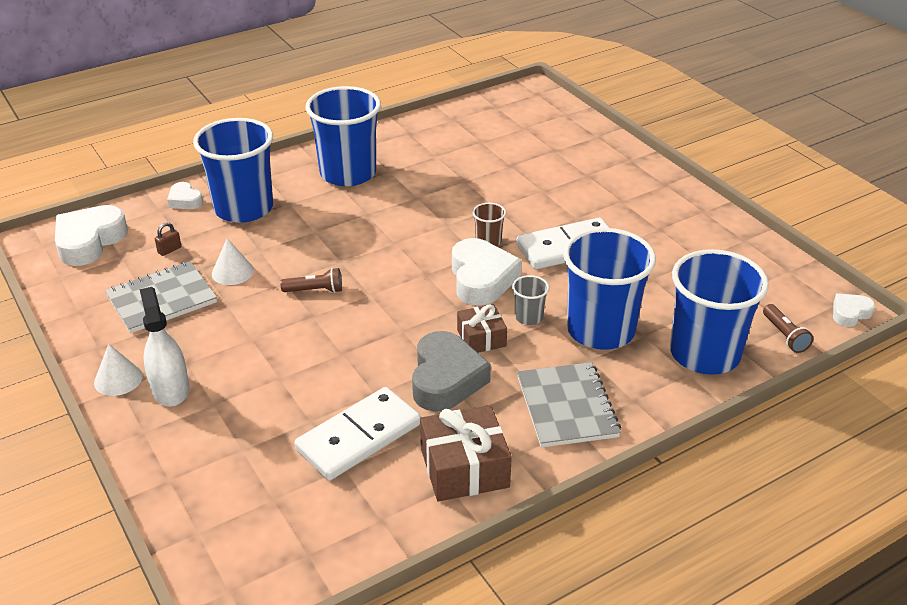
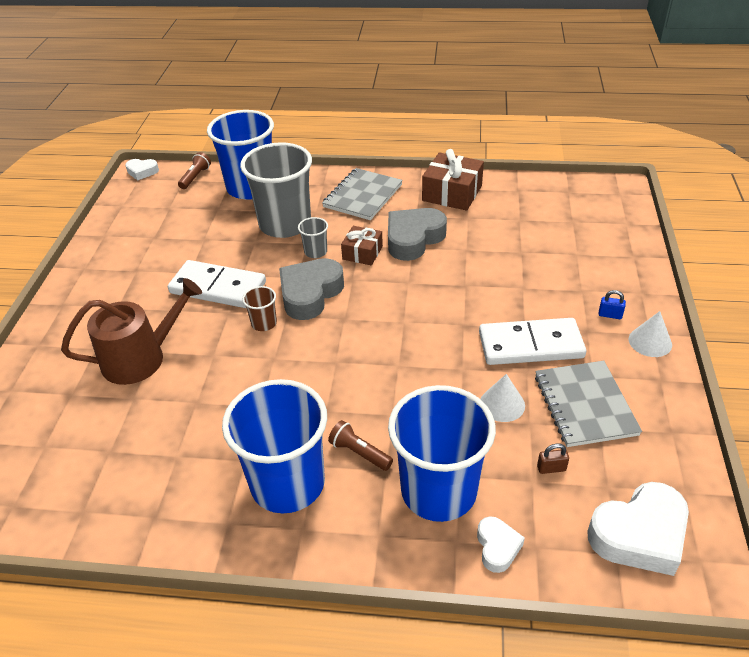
camera: 140 degrees left, 5 degrees up
(161, 299) = (584, 405): grey notebook -> grey notebook turned 75 degrees clockwise
(170, 389) = (610, 315): white spray bottle -> blue padlock
(315, 290) = (444, 346): brown flashlight -> brown flashlight (359, 452)
(358, 437) = (498, 231): white domino -> white domino (530, 345)
(481, 279) = (310, 294): white heart -> grey heart
(544, 184) = (141, 358): none -> brown watering can
(600, 330) = (285, 224): blue cup -> grey cup

